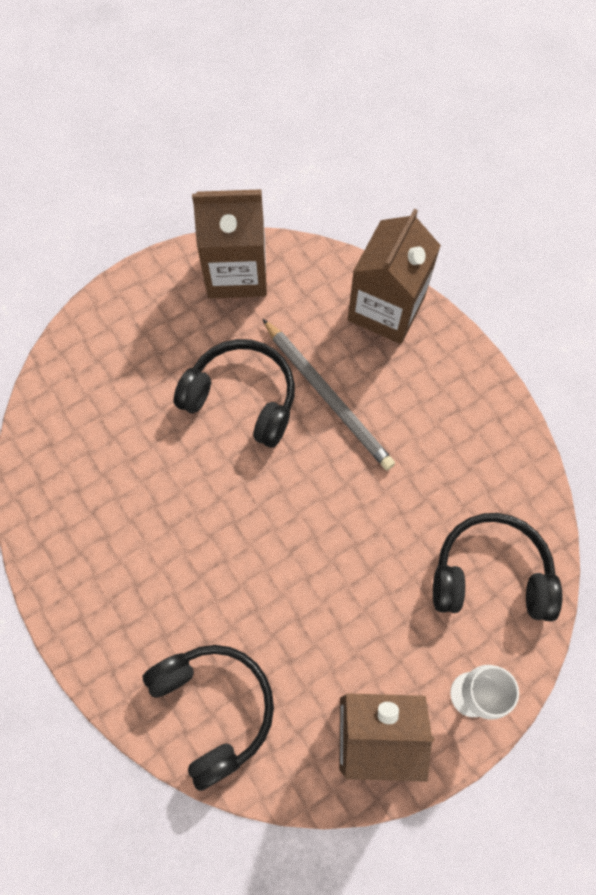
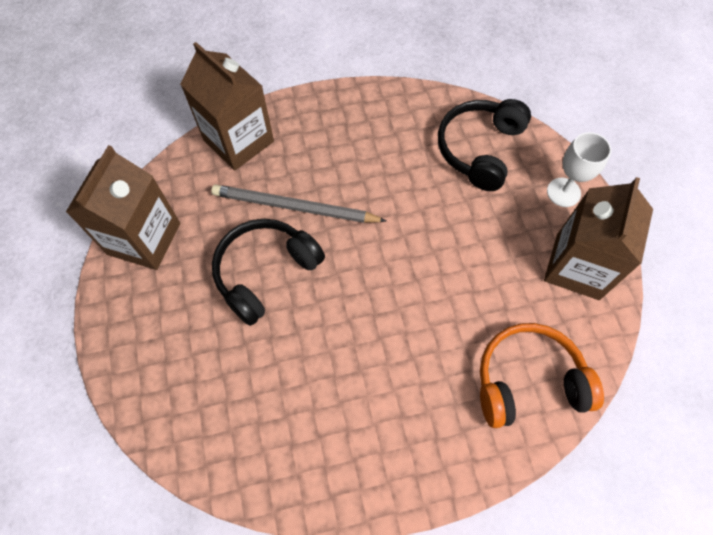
camera: 70 degrees left, 5 degrees down
(214, 708) = (528, 381): black headphones -> orange headphones
(328, 396) = (294, 207): grey pencil -> grey pencil turned 150 degrees counterclockwise

